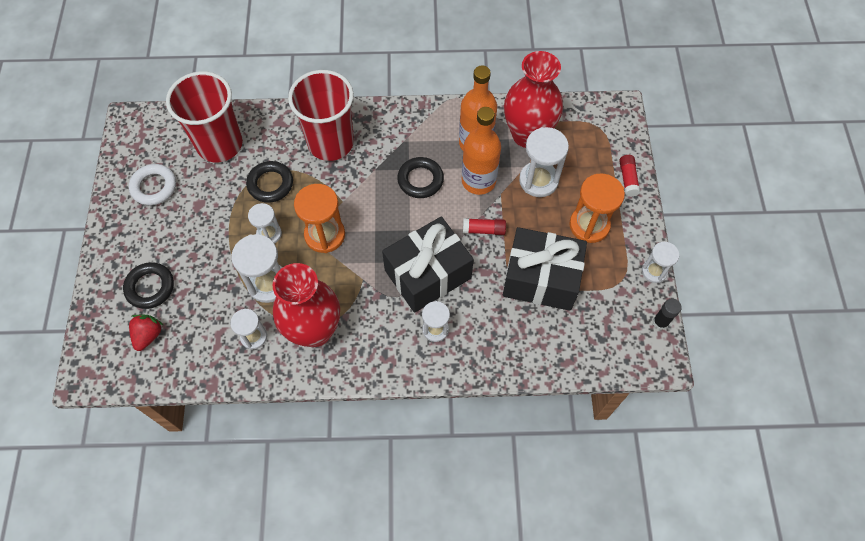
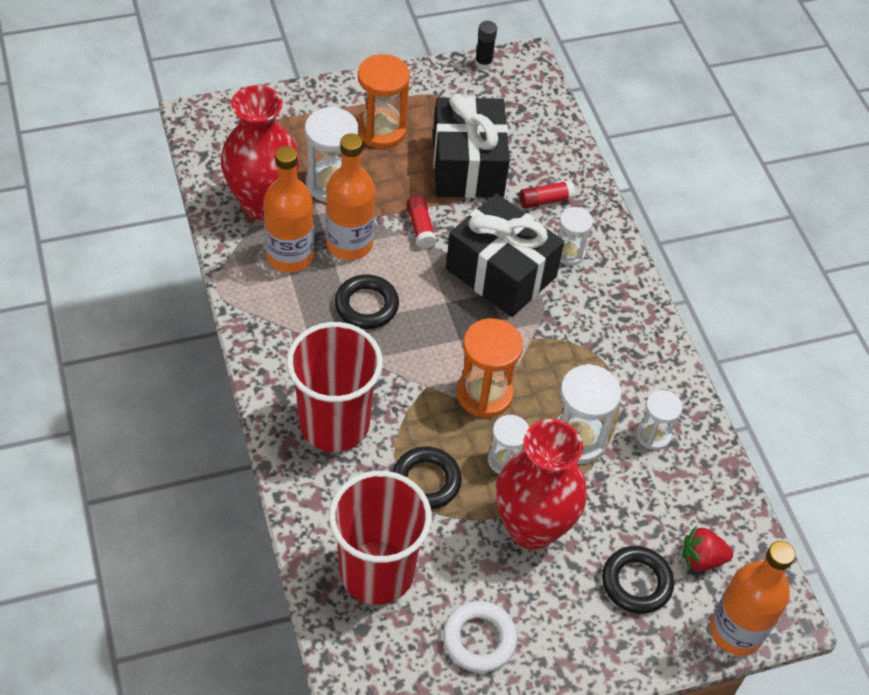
camera: 110 degrees left, 10 degrees down
(90, 338) = (736, 631): none -> orange bottle
(314, 330) = (619, 372): red vase -> red vase (532, 528)
(628, 179) = (304, 101): red glue stick -> red glue stick (545, 200)
(654, 271) = (423, 71): white hourglass -> none

